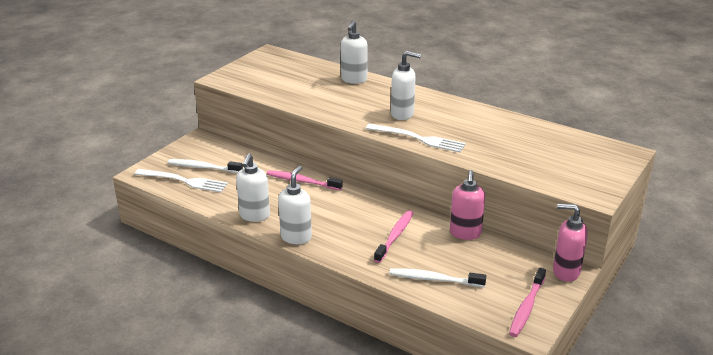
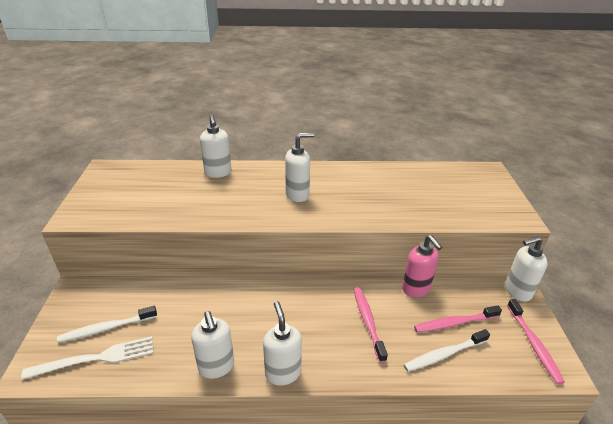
camera: 35 degrees left, 5 degrees up
(302, 181) = (229, 298): pink toothbrush -> pink toothbrush (454, 323)
(418, 139) = (338, 216): white fork -> none
(565, 272) = (517, 291): pink soap dispenser -> white soap dispenser

